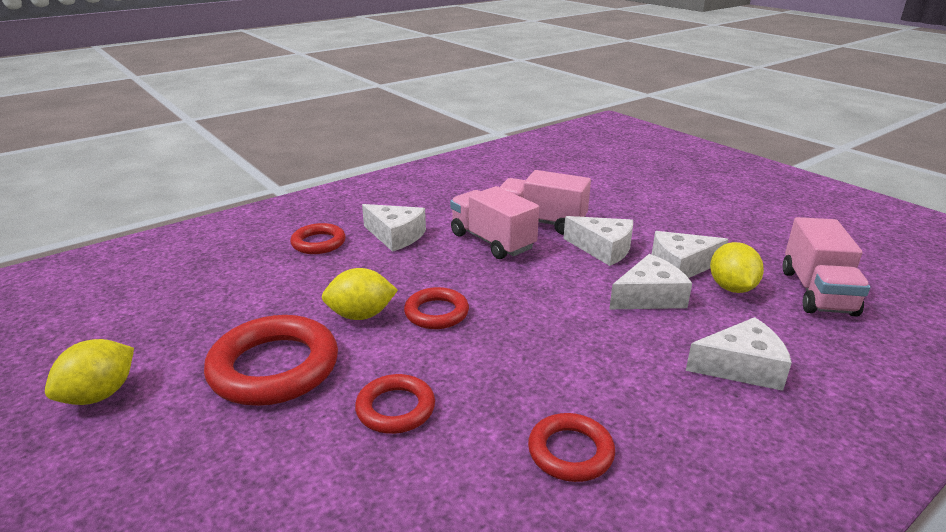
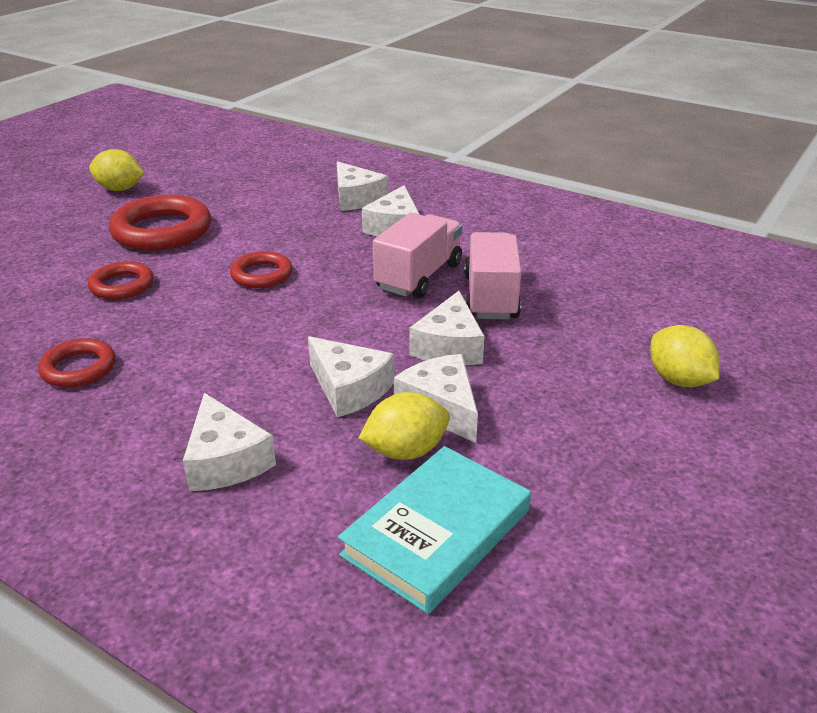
camera: 70 degrees right, 5 degrees up
(318, 243) = (356, 198): red ring -> white cheese
(361, 315) = (244, 244): yellow lemon -> yellow lemon (679, 380)
(817, 292) = (437, 532): pink truck -> turquoise book

